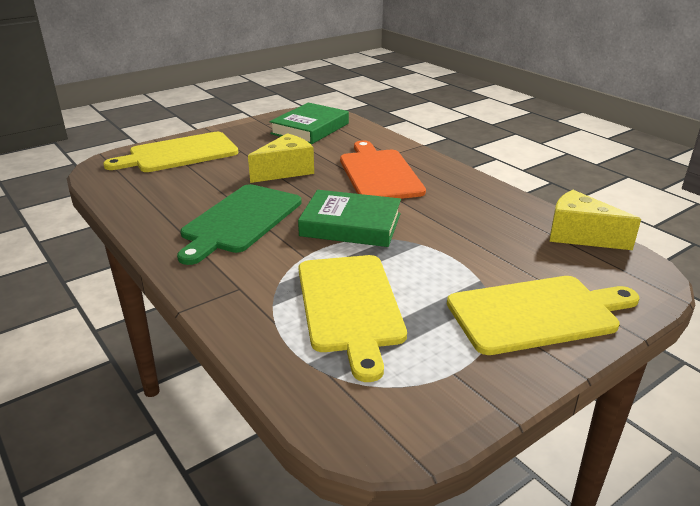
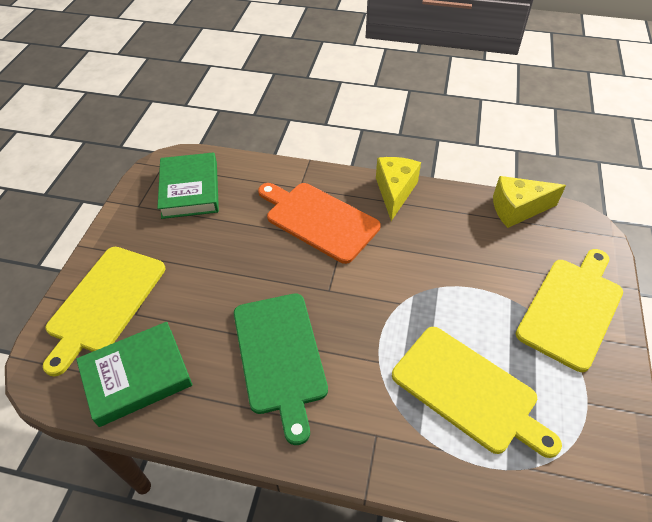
camera: 40 degrees left, 20 degrees up
(286, 171) = (240, 264): yellow cheese -> yellow cheese (395, 192)
(351, 225) = (369, 299): green book -> green book (137, 376)

